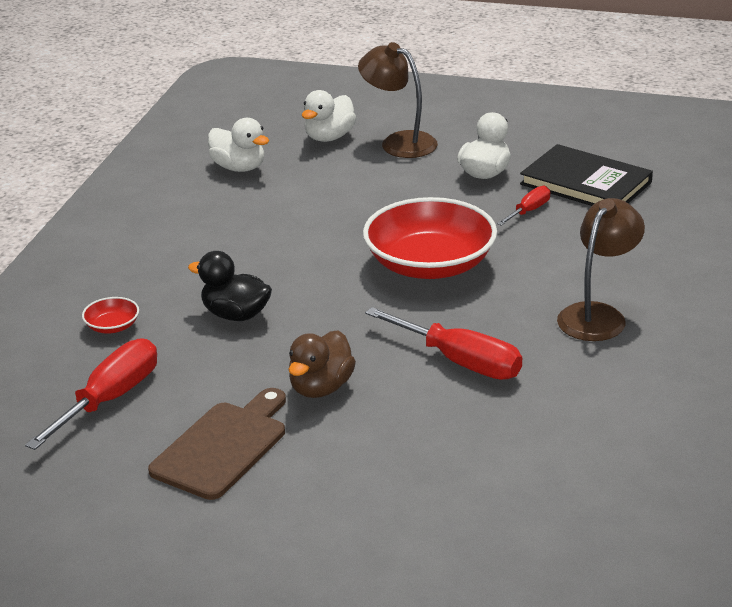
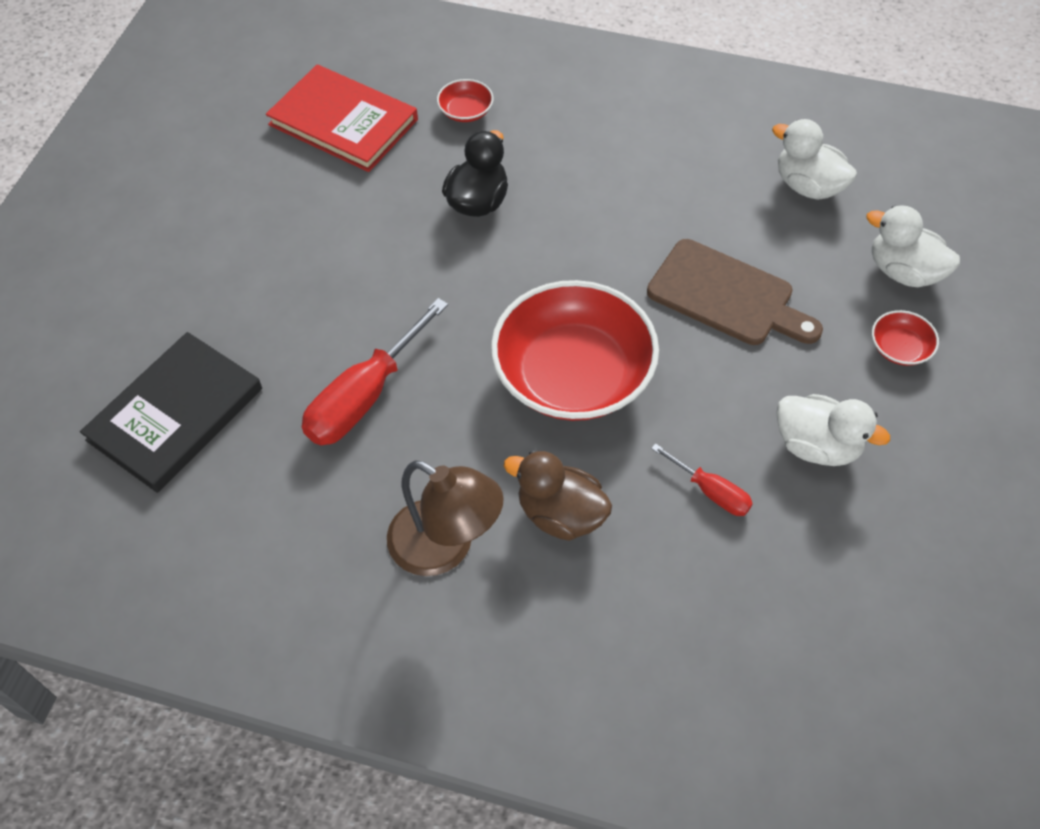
camera: 90 degrees right, 25 degrees up
(110, 399) = (343, 122): red screwdriver -> red book
(223, 447) = (255, 205): brown cutting board -> brown cutting board (726, 295)
(239, 168) = (808, 186): white duck -> white duck turned 90 degrees clockwise
(321, 388) = (336, 275): brown duck -> brown duck (560, 514)
(399, 142) = (899, 348): brown lamp -> red bowl
(586, 183) = (797, 572): black book -> black book (175, 414)

